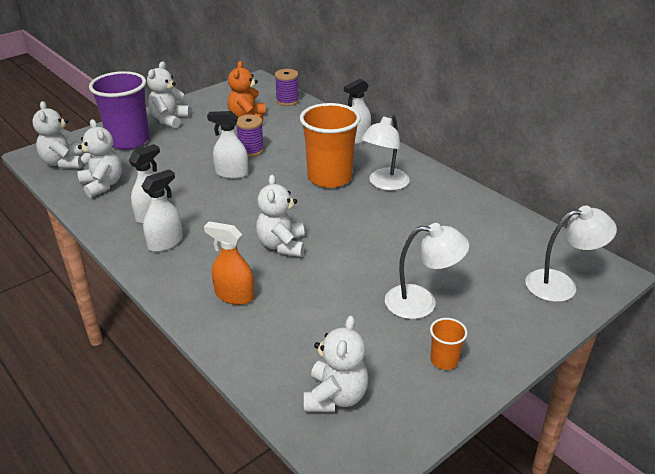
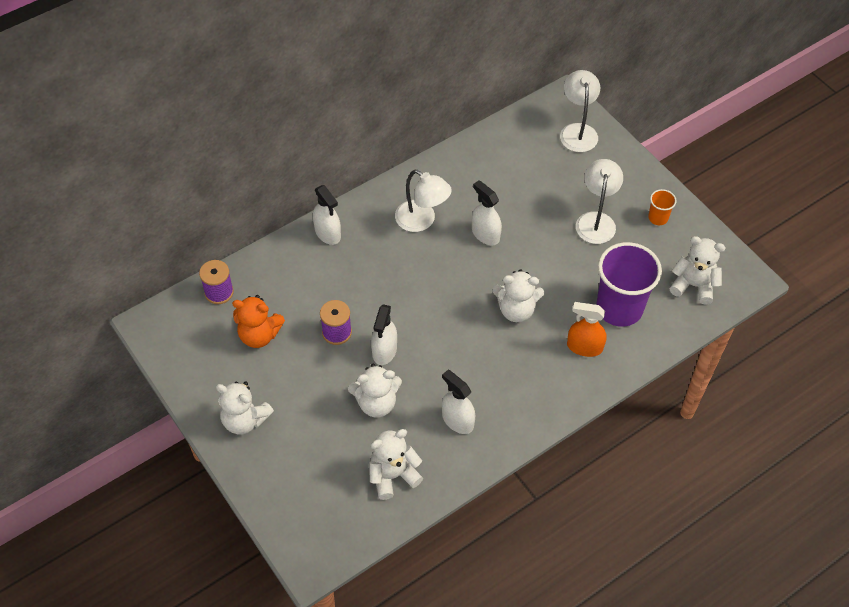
camera: 85 degrees left, 20 degrees up
(63, 163) = (337, 526): white teddy bear -> white teddy bear (376, 403)
(128, 141) = (292, 461): purple cup -> purple cup (619, 308)
(165, 243) = (506, 404): white spray bottle -> white spray bottle (485, 234)
(234, 295) = (584, 347): orange spray bottle -> orange spray bottle turned 75 degrees clockwise
(329, 177) = (404, 264): orange cup -> none

